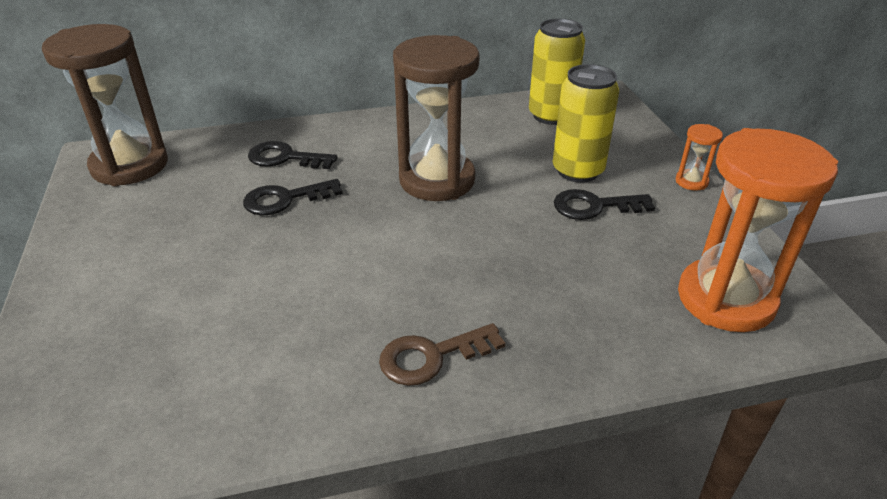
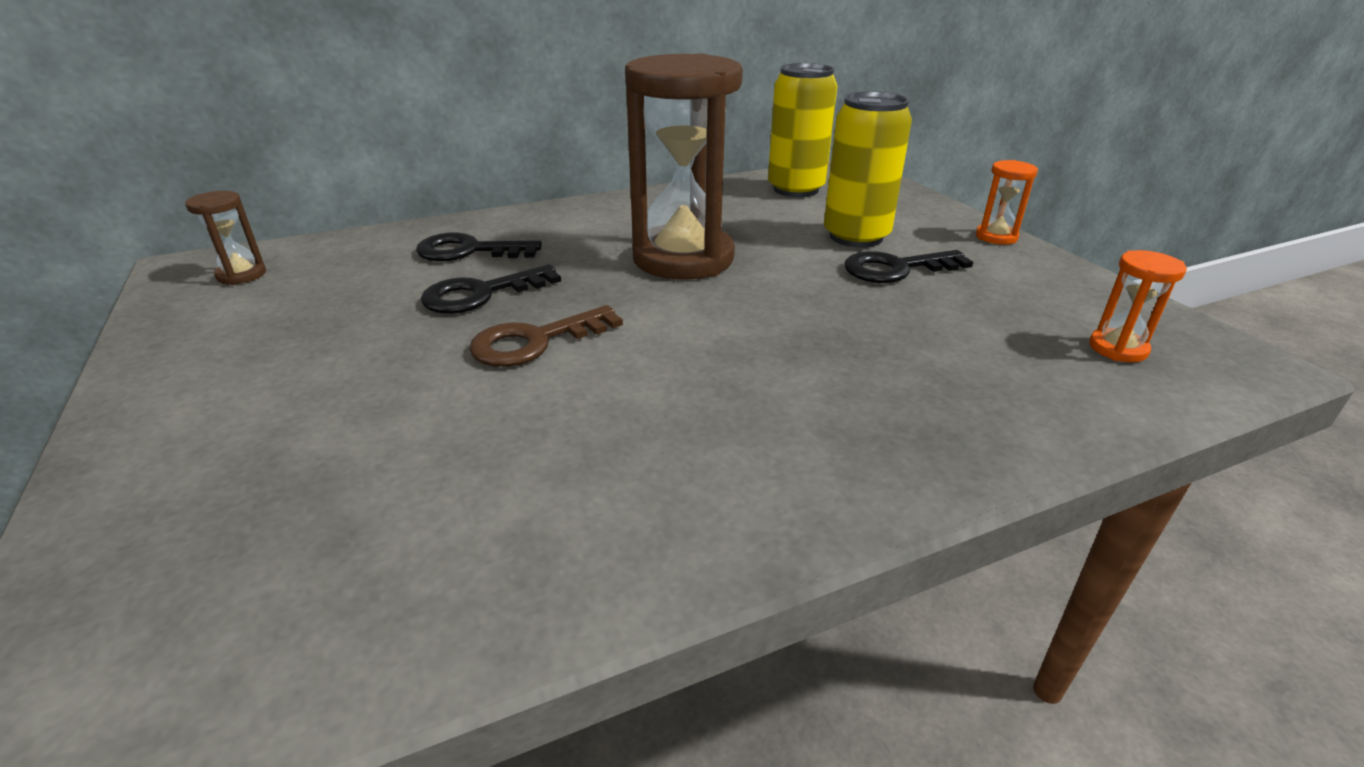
camera: 10 degrees left, 5 degrees down
(130, 165) = (241, 275): brown hourglass -> brown hourglass, size x0.42
(432, 357) = (764, 459): brown key -> brown key (535, 341)
(725, 299) = (1118, 348): orange hourglass -> orange hourglass, size x0.42

